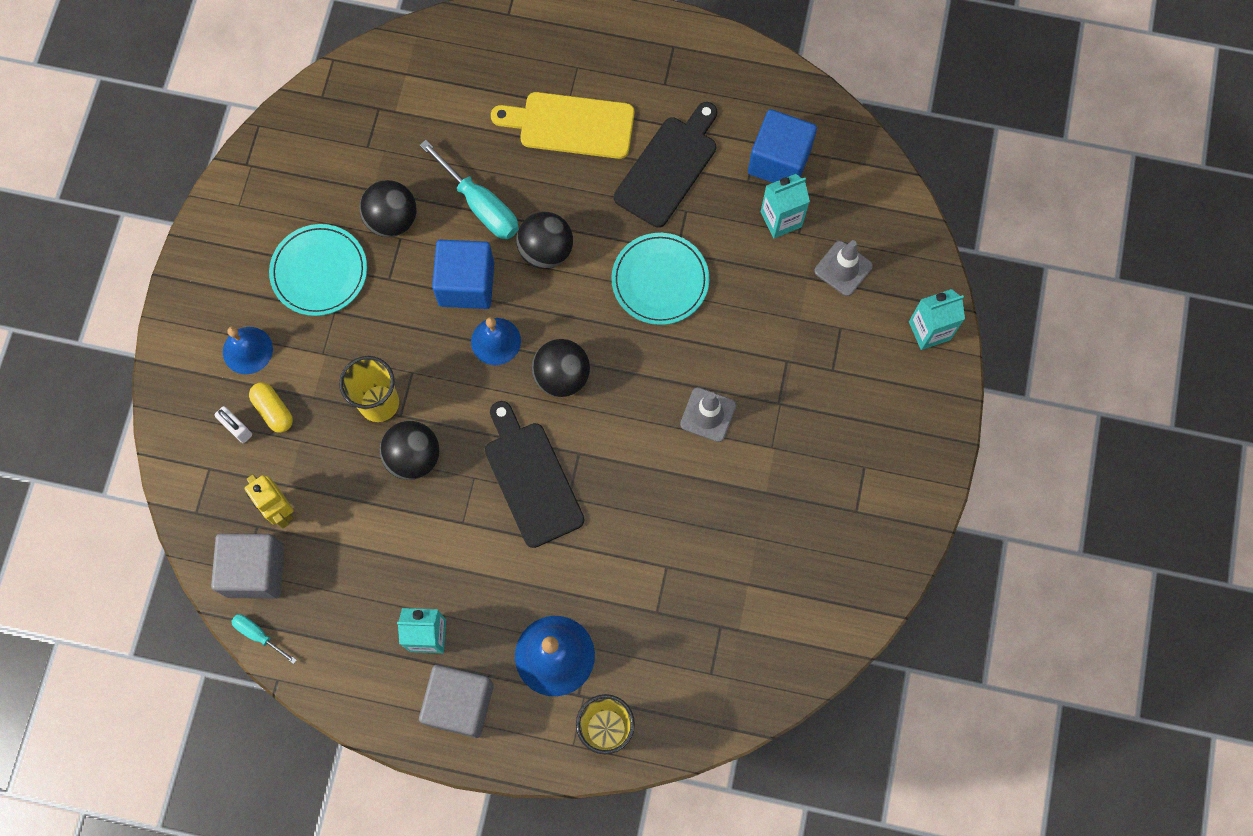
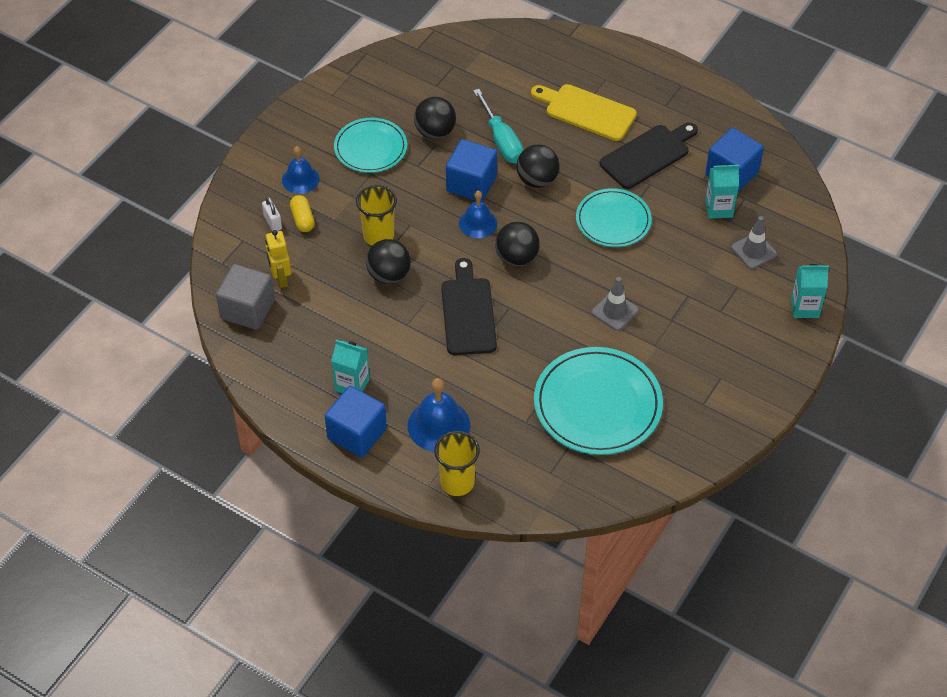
camera: 20 degrees right, 20 degrees down
(259, 635) = (233, 348): turquoise screwdriver -> none
(460, 704) = (357, 433): grey cube -> blue cube
(733, 557) = (597, 404): none -> turquoise plate

